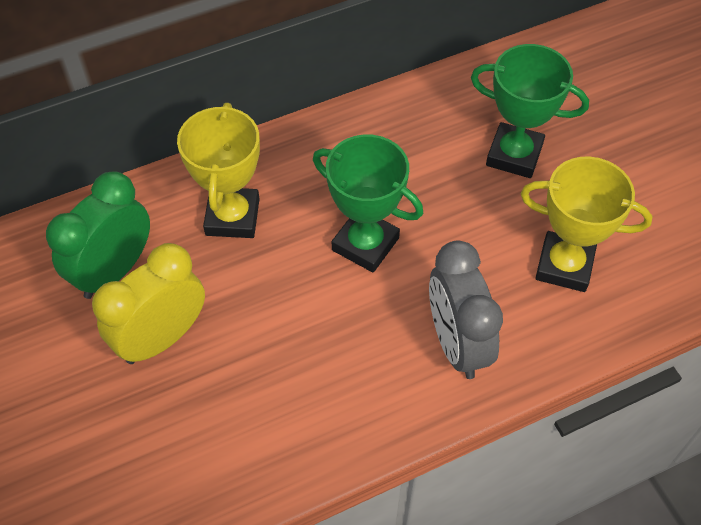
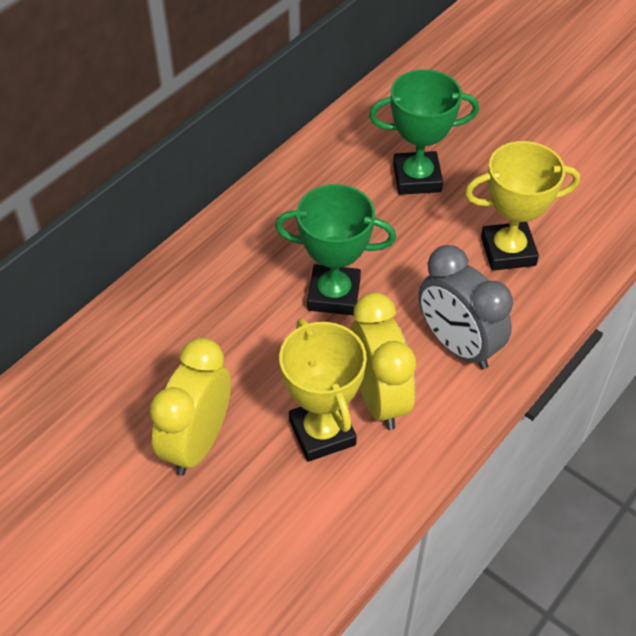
camera: 25 degrees left, 5 degrees down
(114, 271) = (117, 403): green clock -> none
(232, 217) = (201, 315): yellow trophy -> yellow trophy (322, 432)
(350, 365) = (379, 398): none -> yellow clock

